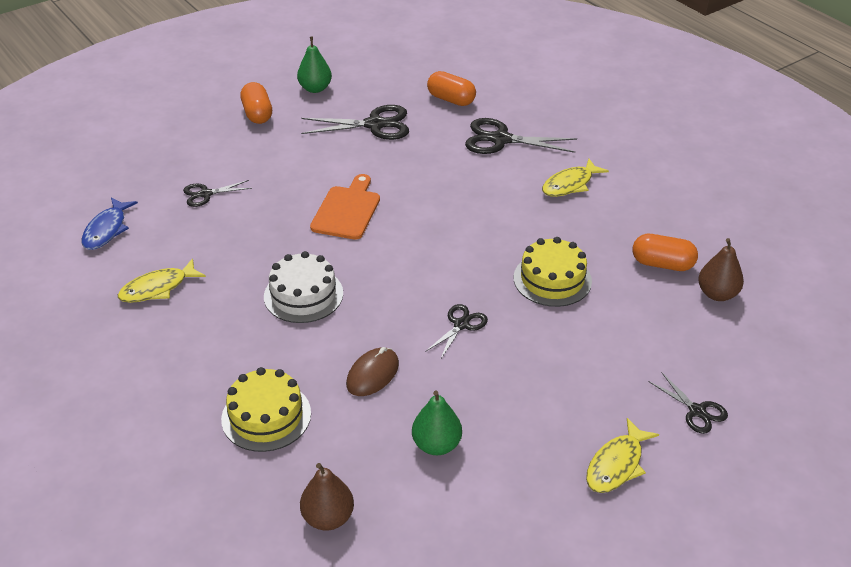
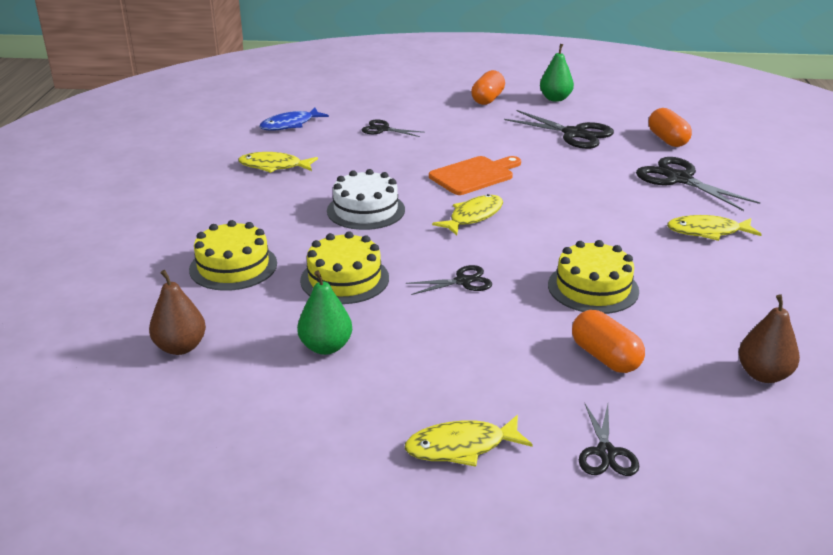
camera: 40 degrees right, 10 degrees down
(372, 374) = (344, 279): brown mouse -> yellow cake
(396, 256) = (473, 216): none -> yellow fish
(662, 264) = (729, 325): orange capsule -> orange capsule (605, 357)

